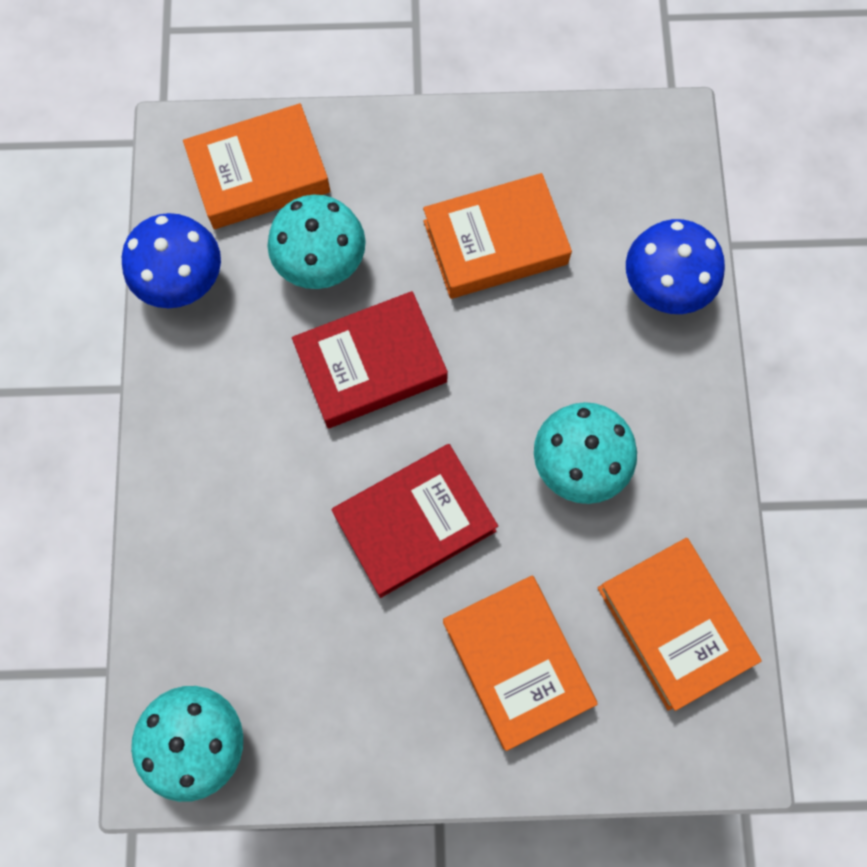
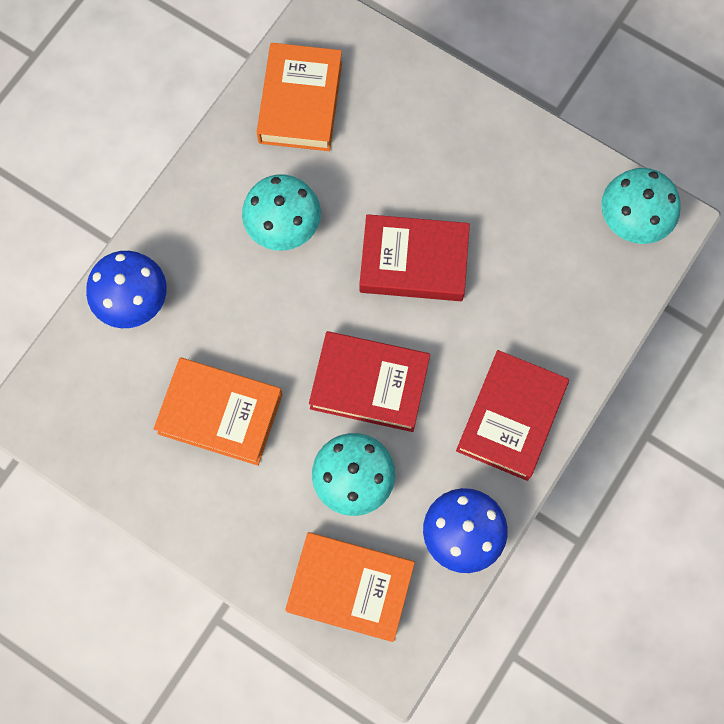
camera: 145 degrees left, 0 degrees up
(204, 426) = (511, 417): none -> red book
(517, 662) = (410, 142): orange book -> none

